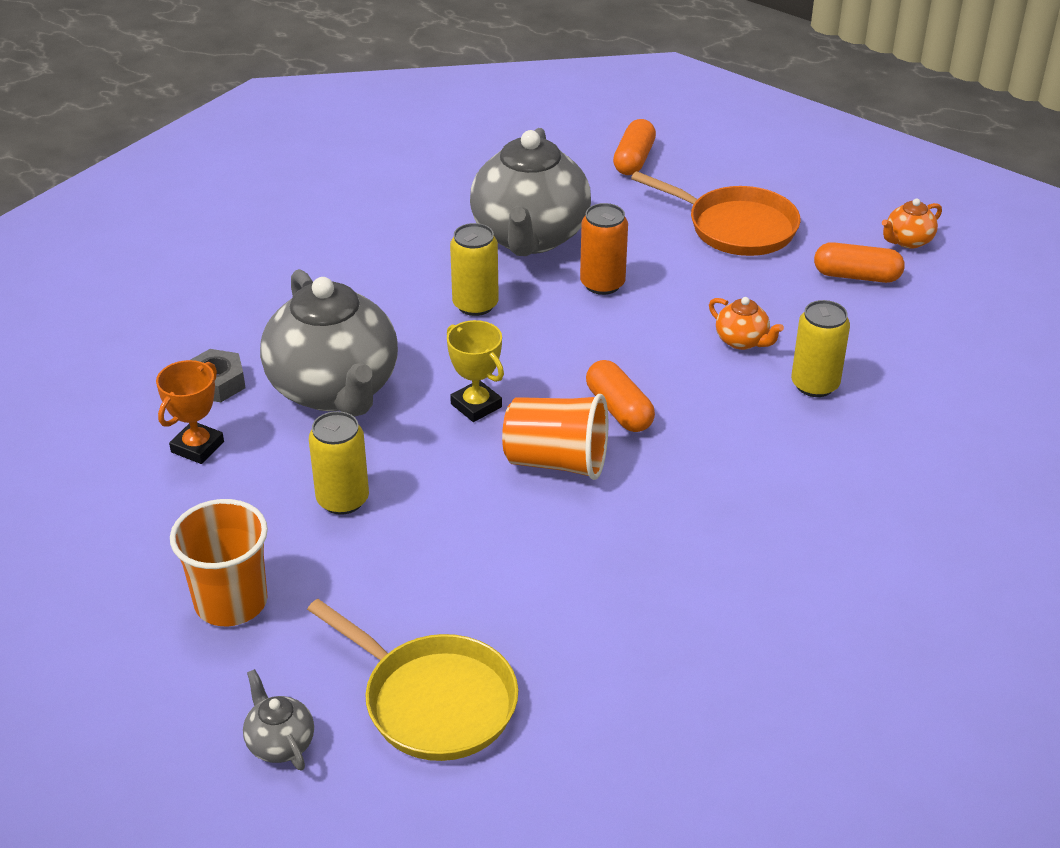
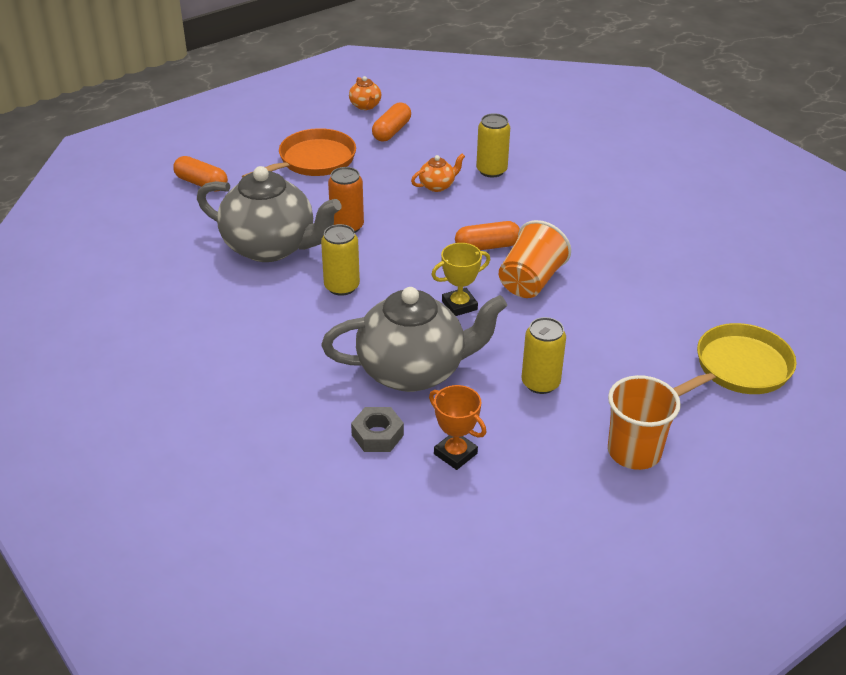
camera: 75 degrees left, 0 degrees up
(280, 743) = (768, 441): grey teapot -> none

